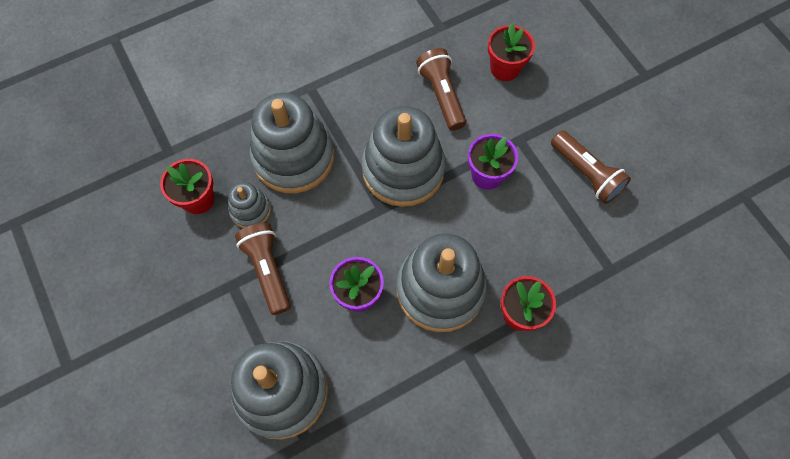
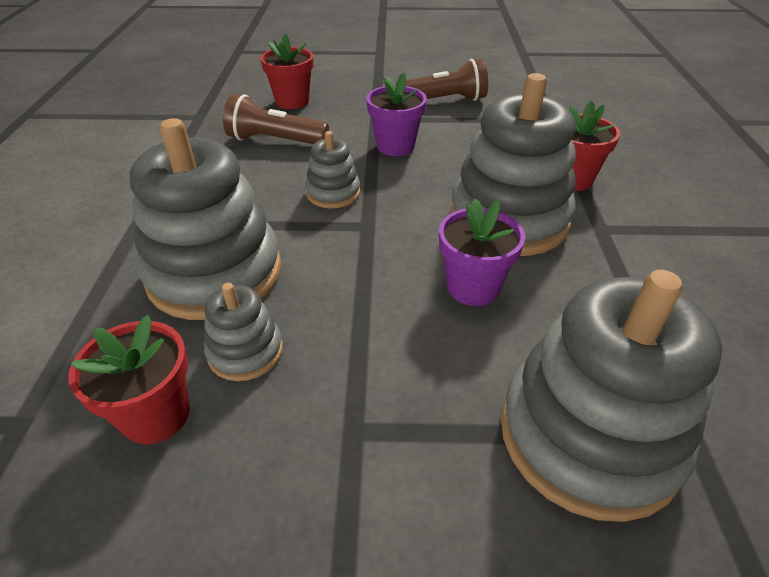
camera: 60 degrees left, 25 degrees down
(268, 270) = (363, 370): brown flashlight -> none
(403, 170) = (333, 193): grey stacking toy -> grey stacking toy, size x0.49

